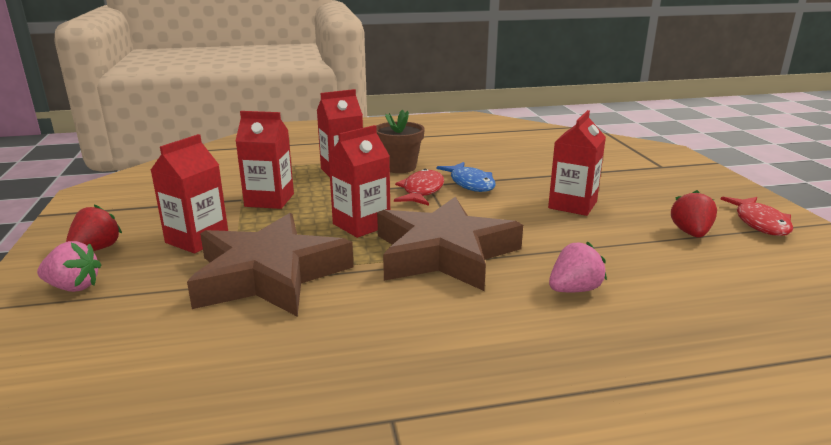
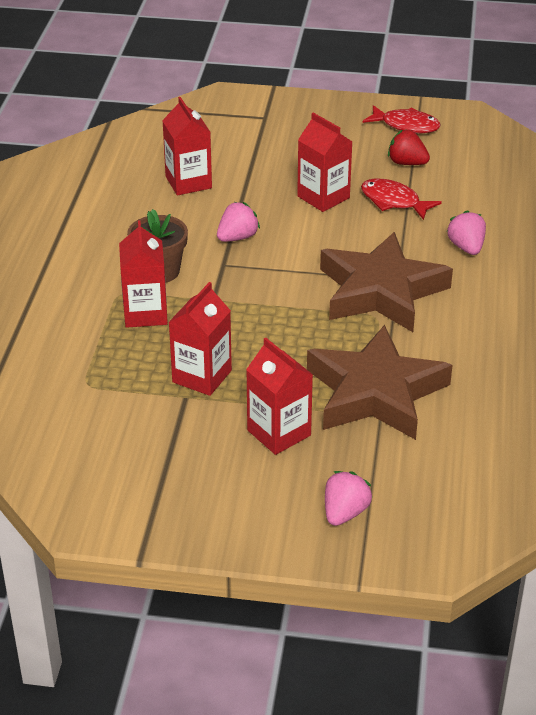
camera: 70 degrees left, 15 degrees up
(96, 249) = (267, 503): red strawberry -> none
(361, 225) = (300, 325): red carton -> red carton (188, 182)
(421, 191) = (238, 272): red fish -> red fish (393, 201)
(470, 183) = (237, 237): blue fish -> pink strawberry

